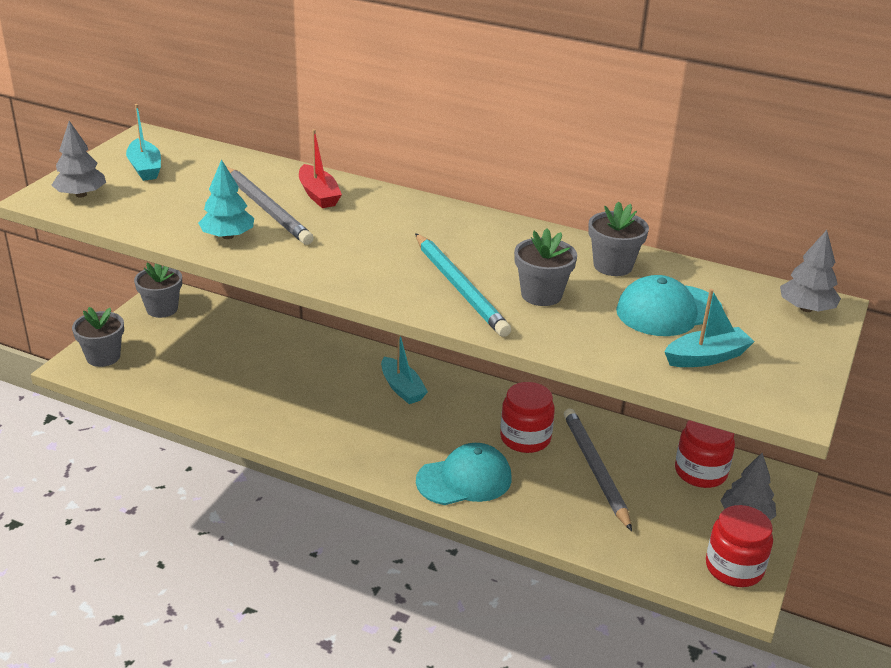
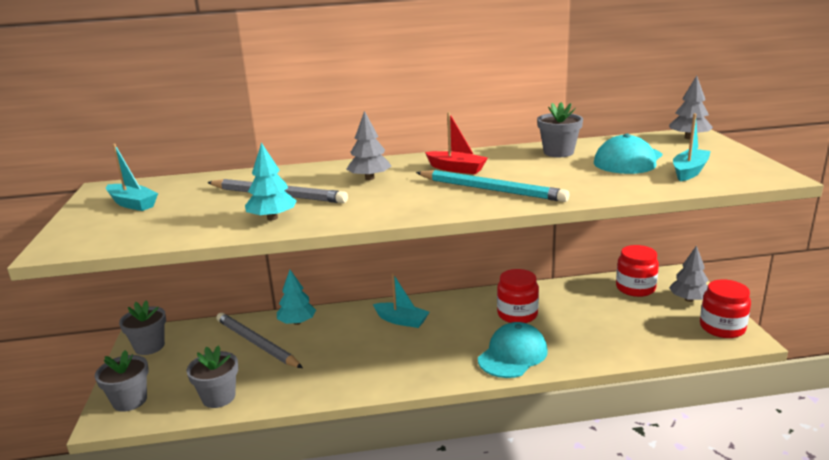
camera: 30 degrees left, 10 degrees down
(81, 195) = (94, 235): grey tree -> grey tree (369, 178)
(305, 343) = (297, 322): none -> turquoise tree
(318, 195) = (305, 178): red boat -> red boat (456, 169)
(541, 295) = (546, 177): grey flower pot -> grey flower pot (219, 397)
(595, 470) = (580, 313): grey pencil -> grey pencil (257, 343)

